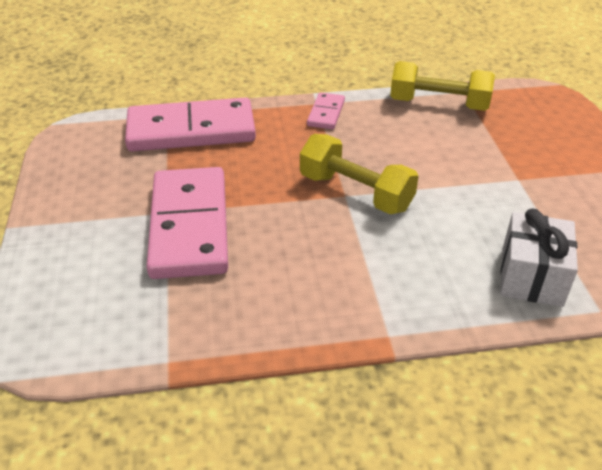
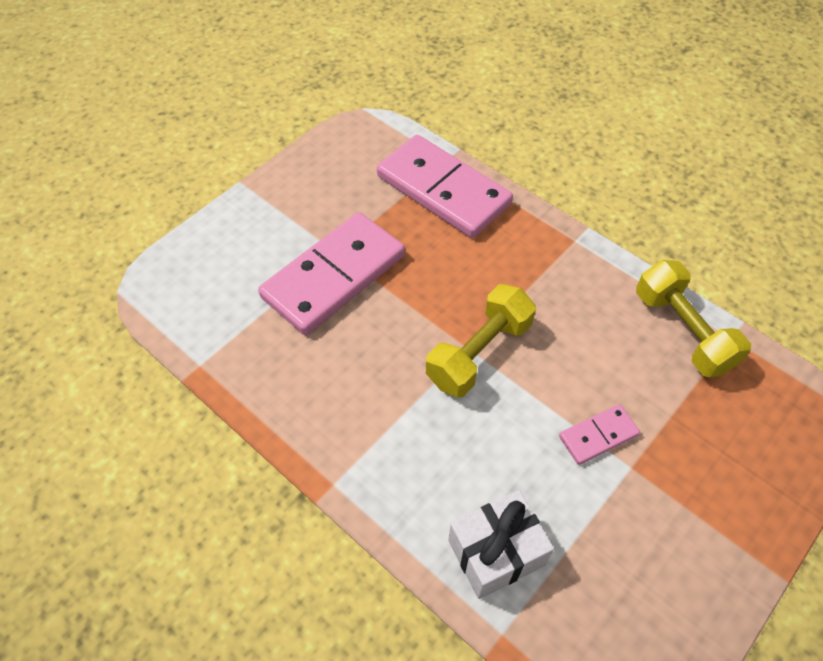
camera: 50 degrees right, 15 degrees up
(326, 113) = (567, 258): pink domino -> pink domino (598, 436)
(356, 192) = (479, 353): yellow dumbbell -> yellow dumbbell turned 45 degrees clockwise

